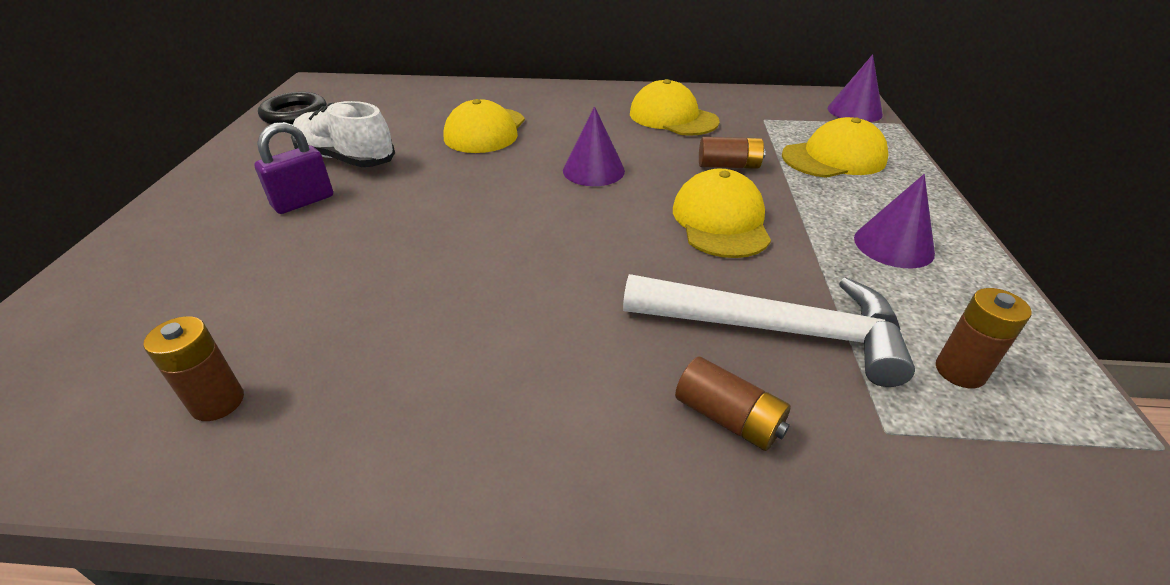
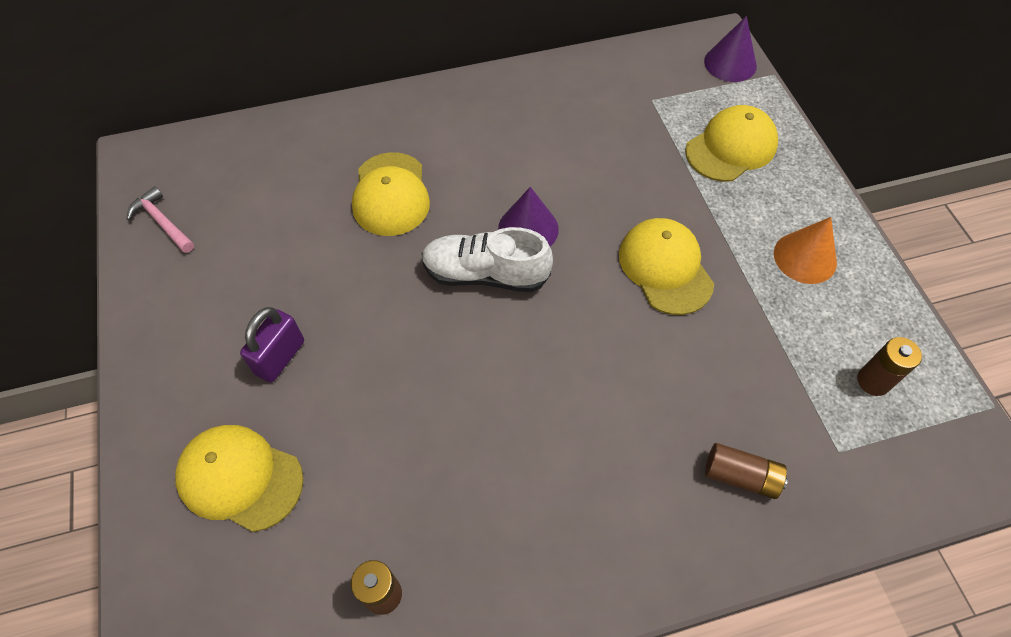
camera: 20 degrees left, 20 degrees up
(295, 114) = (162, 222): black ring -> pink hammer
(346, 159) = (276, 281): white shoe -> white shoe (485, 274)
(673, 117) = (566, 120): yellow cap -> yellow cap (240, 478)
(728, 166) = (645, 186): brown battery -> none
(775, 329) = (746, 382): white hammer -> none
(893, 245) = (805, 257): purple cone -> orange cone

